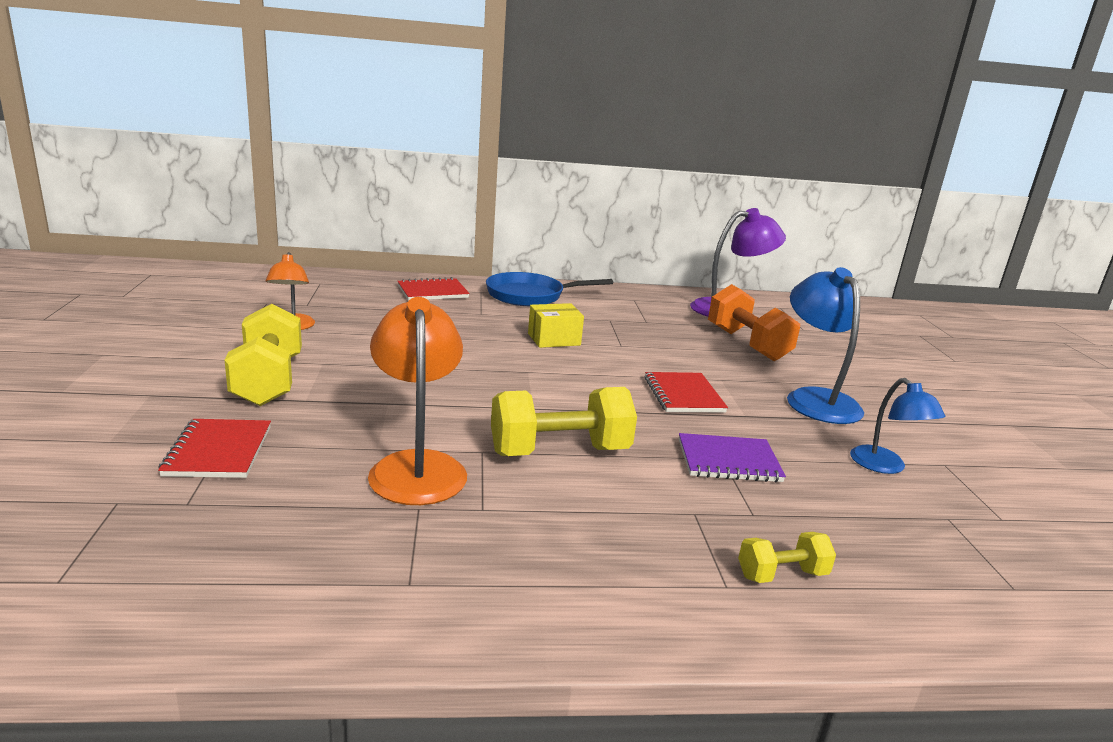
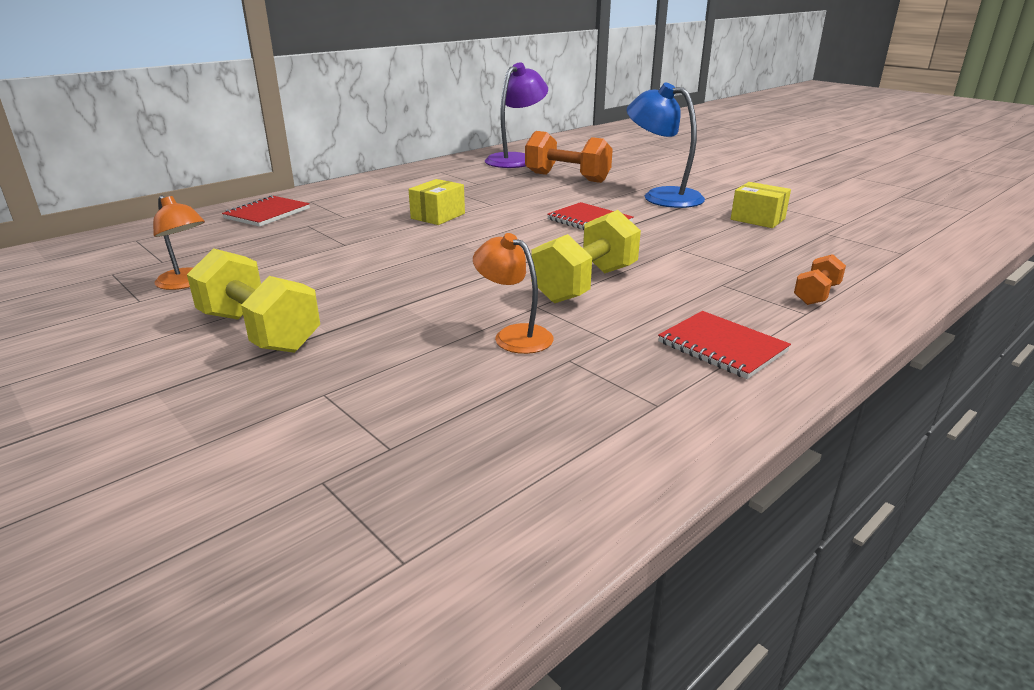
camera: 35 degrees left, 5 degrees up
(218, 451) = (332, 400): red notebook -> red notebook (722, 347)
(417, 466) = (514, 335): orange lamp -> orange lamp, size x0.62
(530, 295) = (357, 192): blue pan -> none
(728, 461) = (684, 248): purple notebook -> none
(782, 574) = (816, 294): yellow dumbbell -> orange dumbbell
(885, 466) = (757, 219): blue lamp -> yellow box

